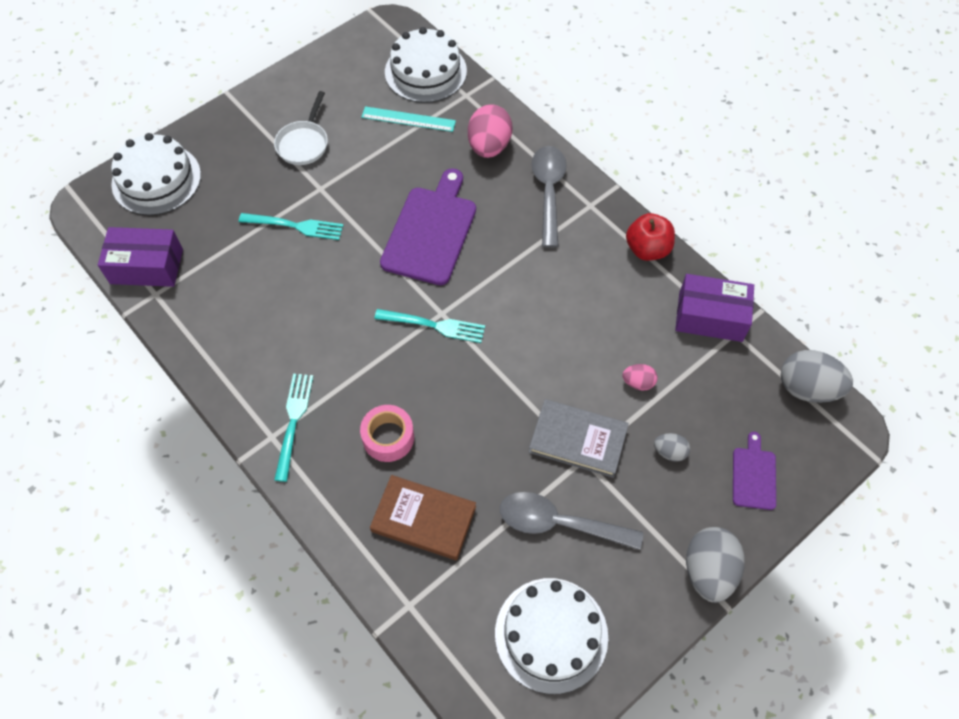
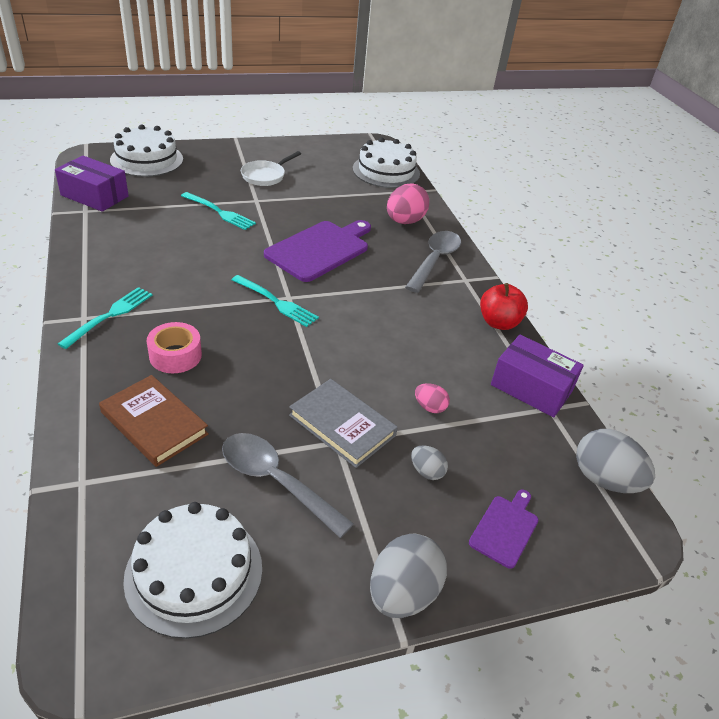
camera: 20 degrees right, 20 degrees down
(408, 119) = (353, 189): turquoise ruler -> none

